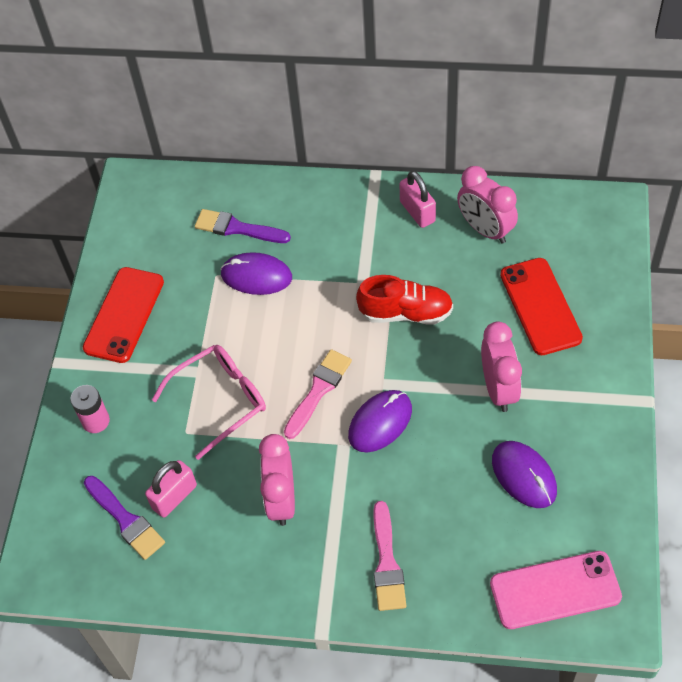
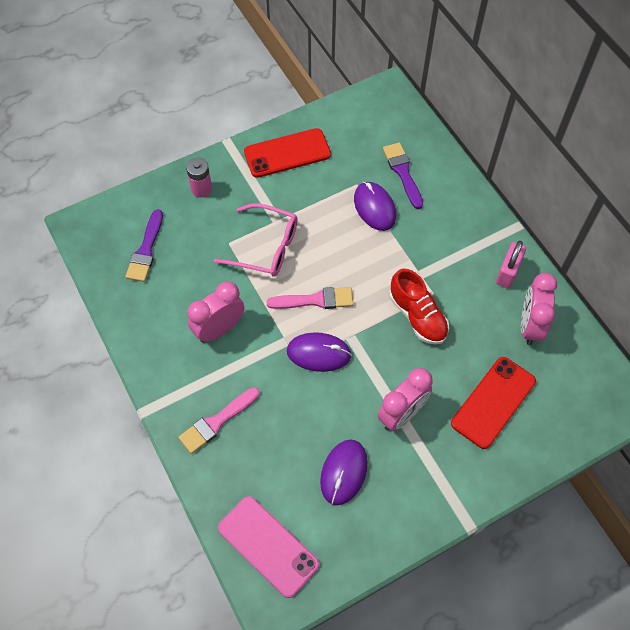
camera: 50 degrees right, 5 degrees up
(174, 497) = (179, 266): pink padlock -> none

